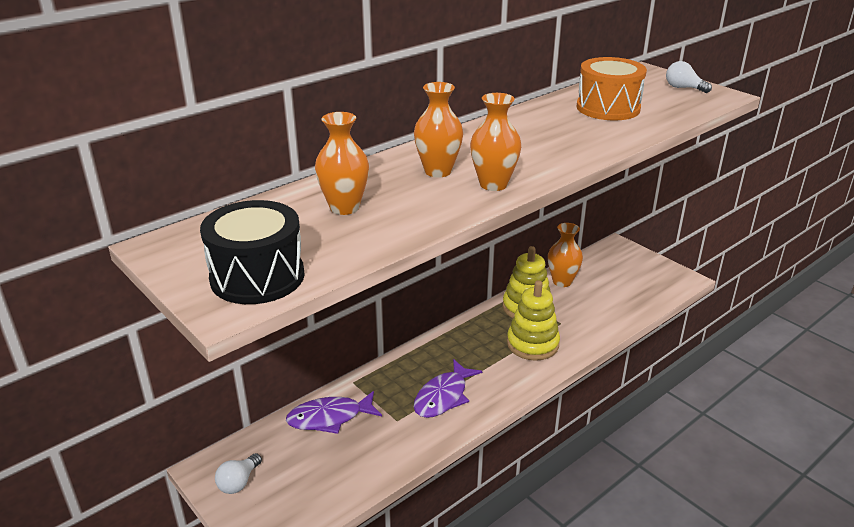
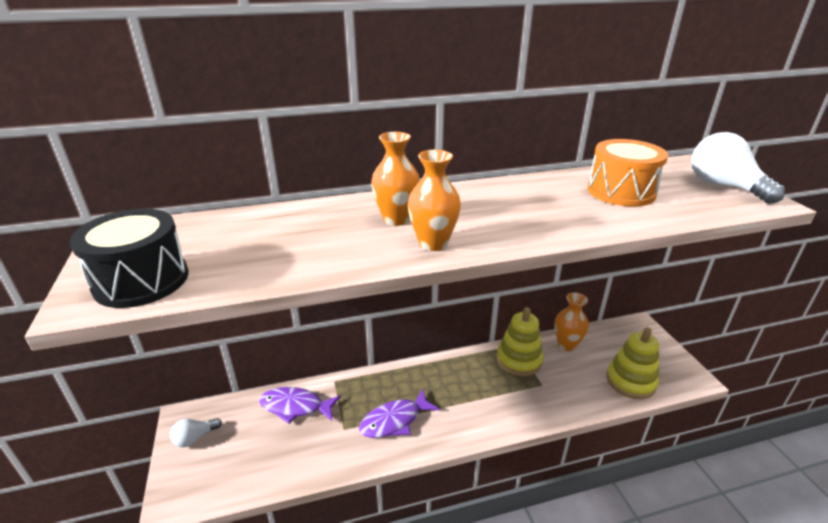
camera: 25 degrees right, 0 degrees up
(344, 207) = (282, 234): orange vase -> none
(532, 344) = (503, 397): yellow stacking toy -> yellow stacking toy (630, 381)
(683, 88) = (724, 186): white light bulb -> white light bulb, size x1.82

